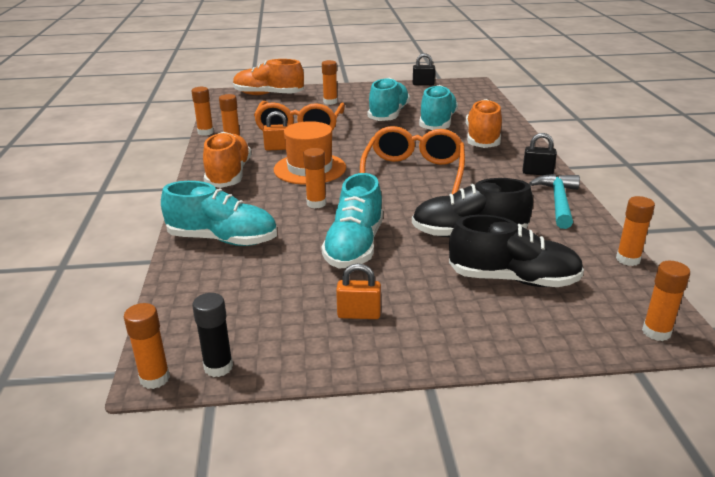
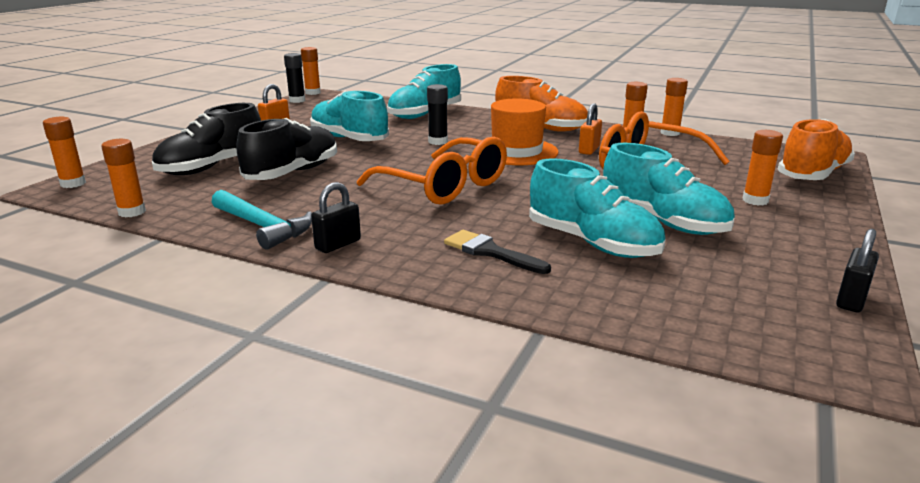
camera: 120 degrees right, 5 degrees down
(316, 203) = (438, 142): orange glue stick -> black glue stick
(482, 139) = (490, 252): orange shoe -> black brush

